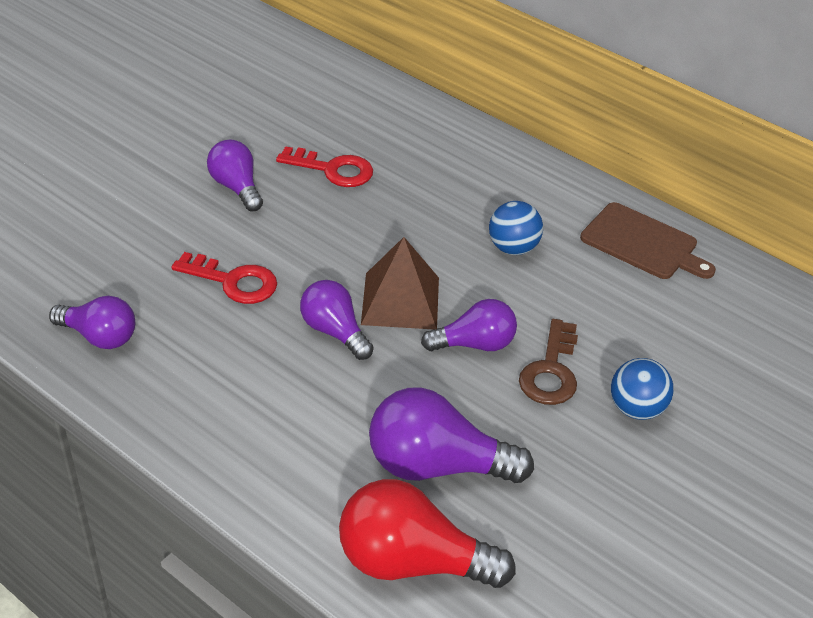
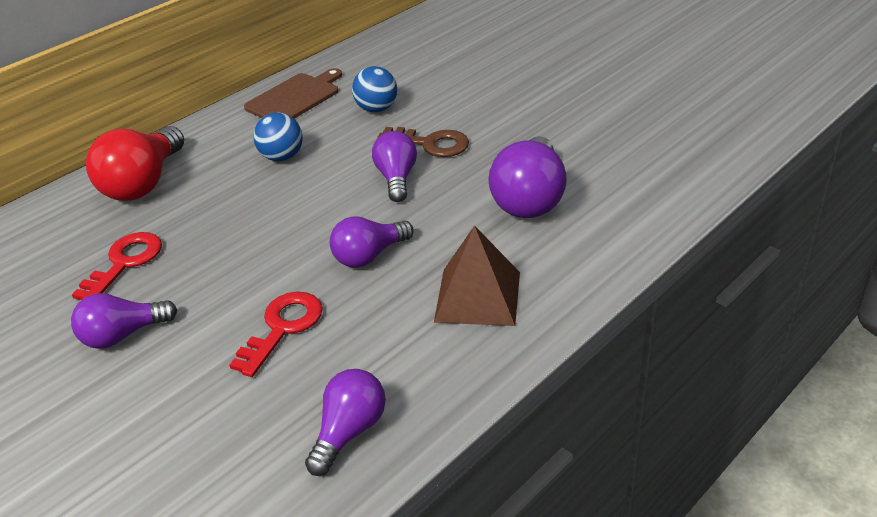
camera: 80 degrees left, 5 degrees down
(400, 300) = (335, 217): brown pyramid -> brown pyramid (477, 296)
(412, 562) = (627, 210): red light bulb -> red light bulb (144, 183)
(636, 408) = (472, 110): blue ball -> blue ball (377, 109)

